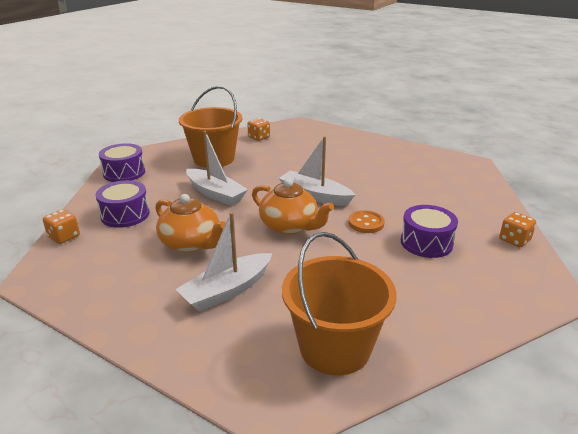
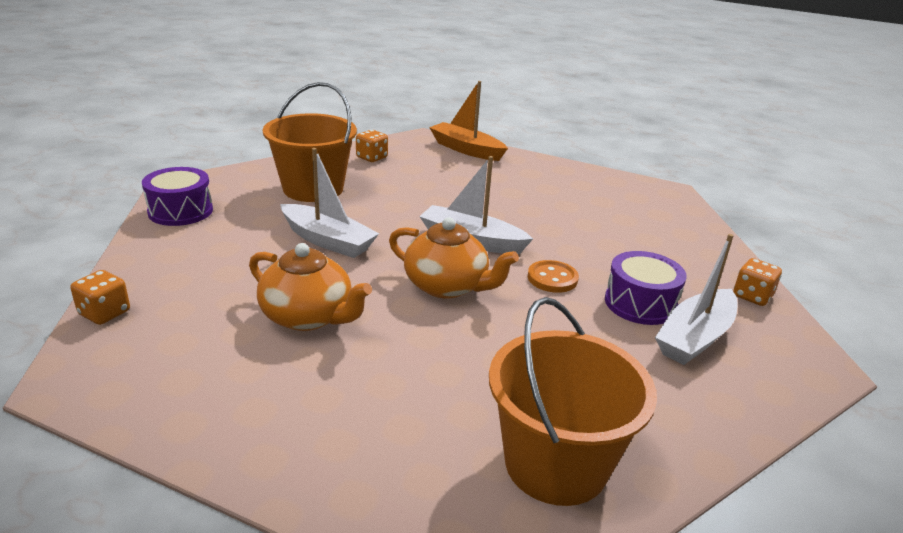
camera: 10 degrees left, 0 degrees up
(125, 215) = (196, 275): purple drum -> none
(227, 290) = (378, 386): white boat -> white boat (695, 337)
(327, 132) = (466, 149): none -> orange boat

